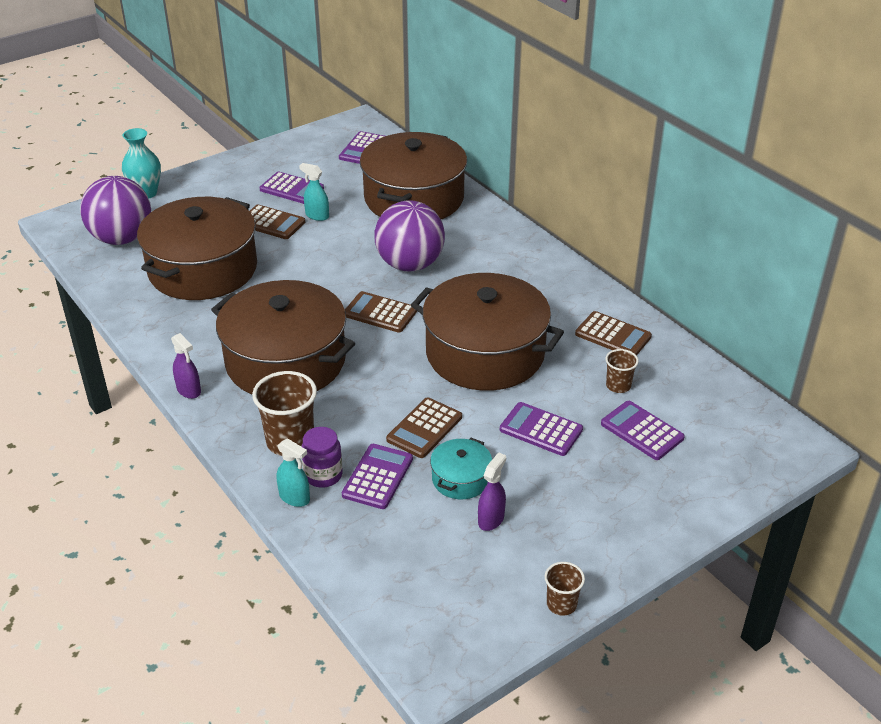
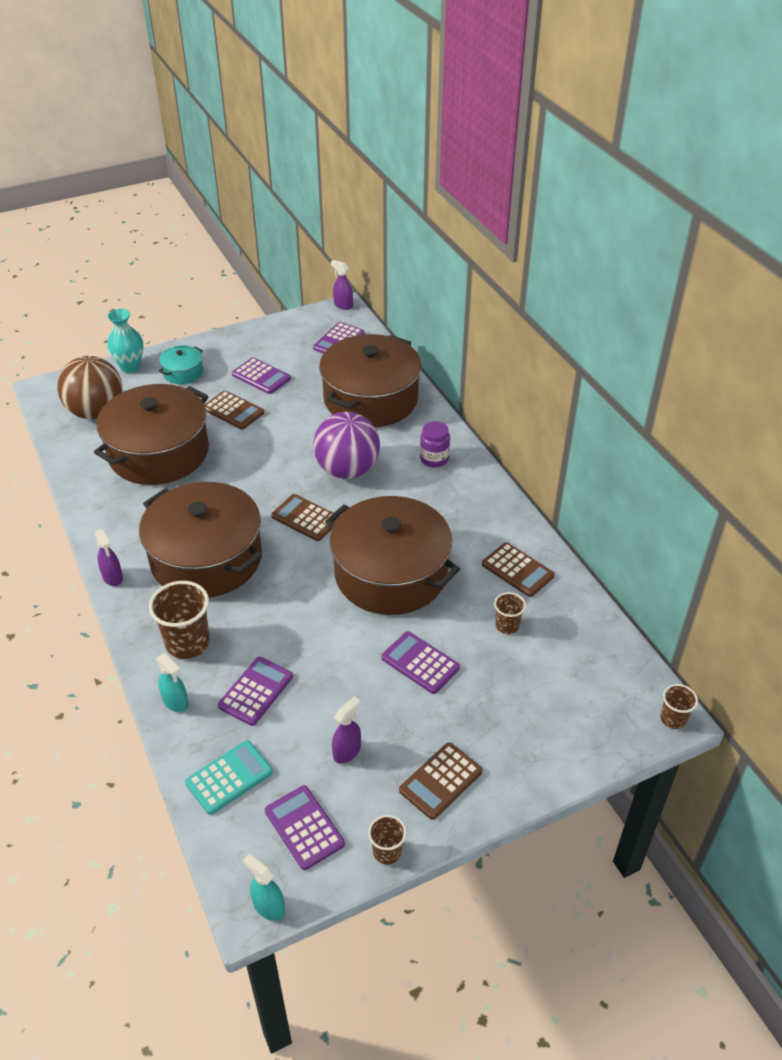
camera: 10 degrees right, 5 degrees up
(122, 238) = (96, 412): purple ball -> brown ball
(317, 216) = (276, 407): turquoise spray bottle -> turquoise spray bottle (268, 906)
(323, 475) = (207, 682): purple jar -> purple jar (434, 459)
(358, 117) = (343, 305): none -> purple spray bottle
(374, 560) = (229, 777): none -> turquoise calculator
(424, 428) = (312, 646): brown calculator -> brown calculator (441, 781)
(460, 479) = (331, 704): turquoise pot -> turquoise pot (183, 372)
(642, 431) = (516, 678): purple calculator -> purple calculator (304, 827)
(807, 447) = (673, 719): none -> brown cup

